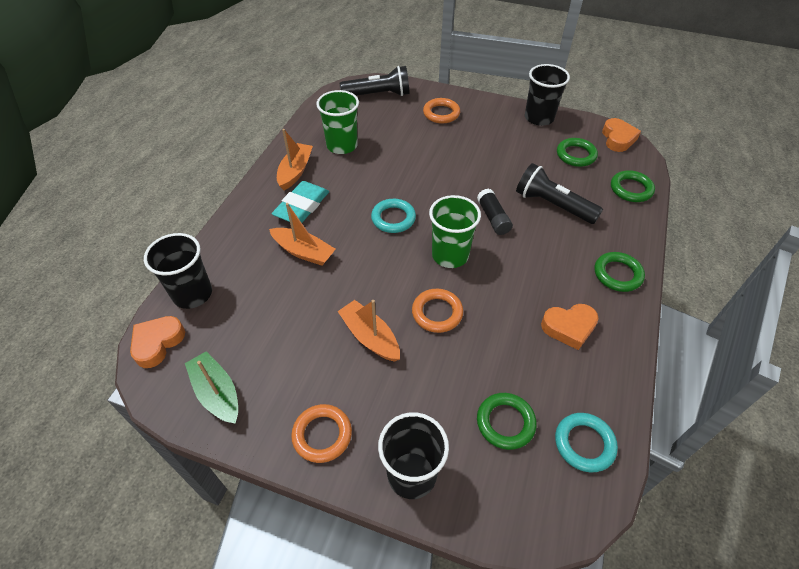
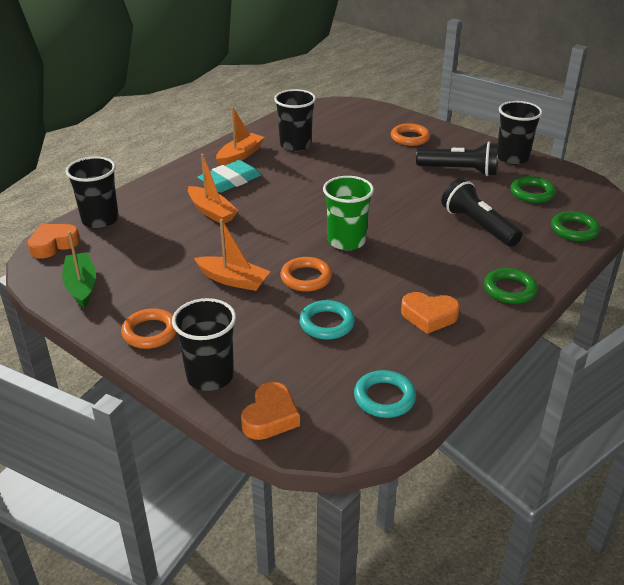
camera: 20 degrees right, 15 degrees down
(342, 145) = (295, 145): green cup -> black cup
(370, 337) = (233, 280): orange boat -> orange boat turned 135 degrees clockwise
(378, 95) = (356, 114): black flashlight -> black flashlight (459, 171)
(393, 218) = (309, 205): turquoise ring -> turquoise ring (327, 323)
(493, 218) = (408, 223): black glue stick -> none
(505, 422) = (318, 365): green ring -> none
(618, 139) = (589, 189): orange heart -> orange heart (270, 417)

